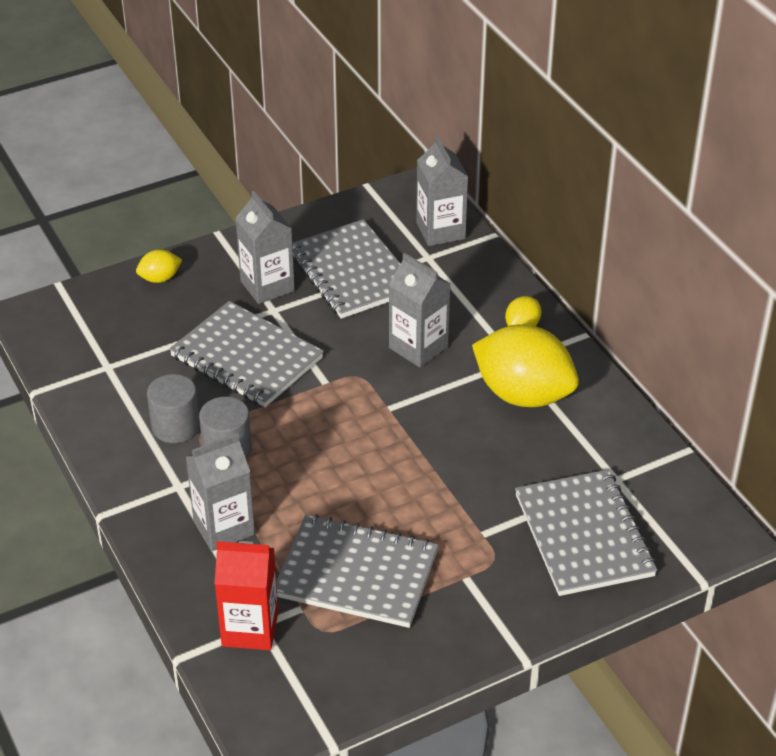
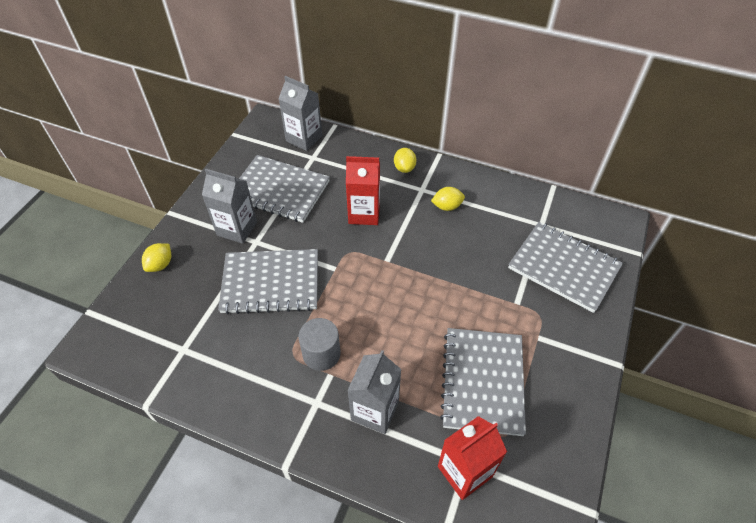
camera: 40 degrees left, 10 degrees up
(175, 426) = (272, 361): grey cylinder -> none
(356, 574) = (482, 381): grey notebook -> grey notebook turned 60 degrees counterclockwise
(418, 347) = (364, 213): grey carton -> red carton
(523, 394) = (447, 206): yellow lemon -> yellow lemon, size x0.44

